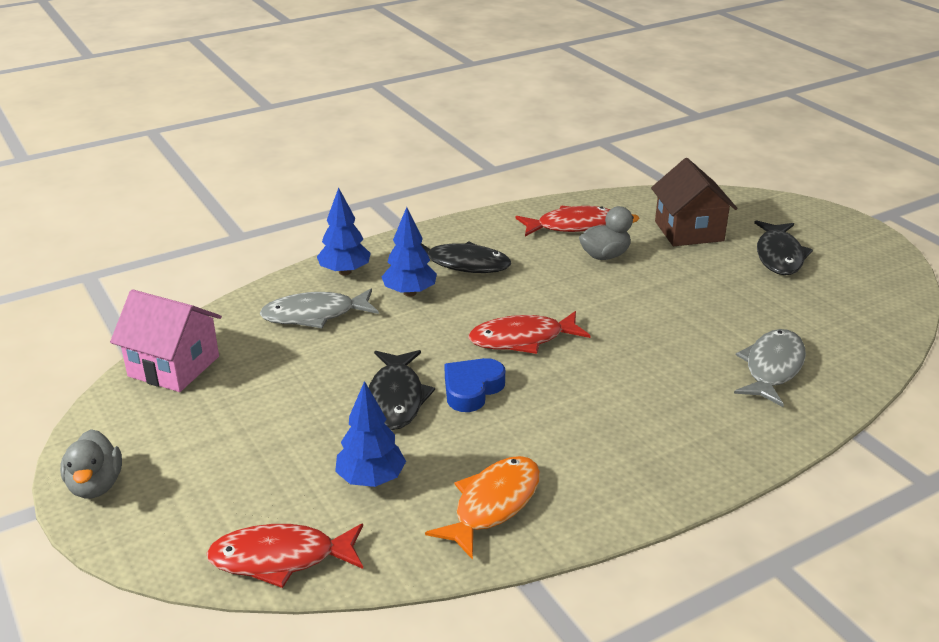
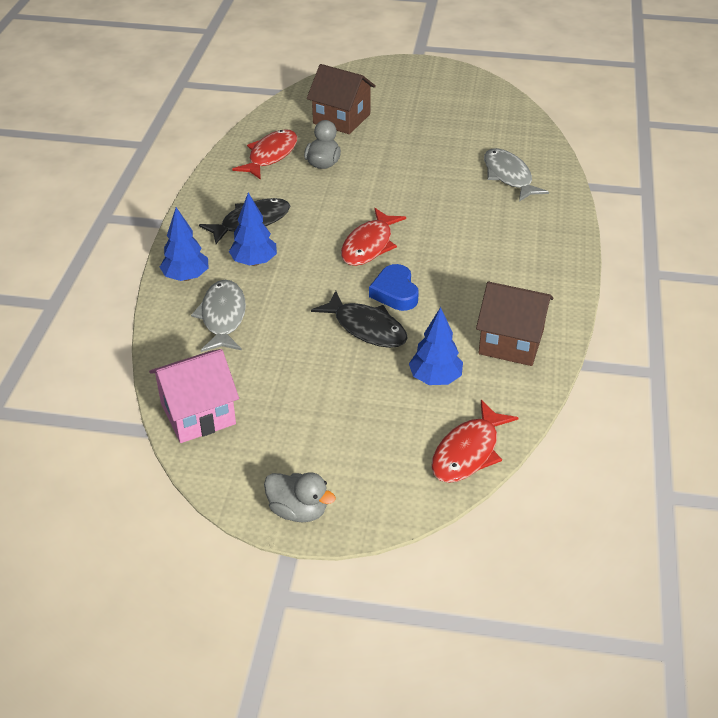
camera: 50 degrees left, 10 degrees up
(314, 315) = (223, 317): grey fish -> grey fish turned 150 degrees clockwise
(493, 504) = (511, 342): orange fish -> brown house
(779, 256) = (411, 107): black fish -> none

